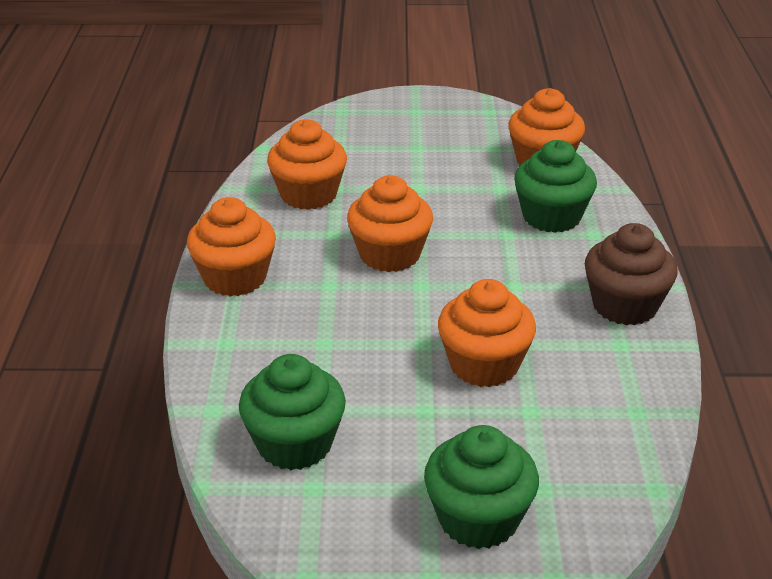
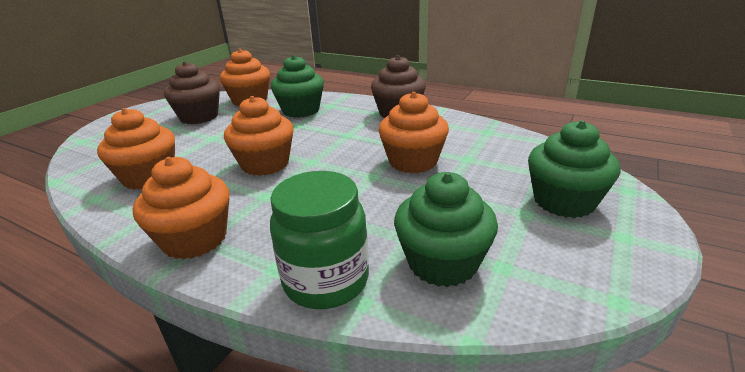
camera: 60 degrees left, 5 degrees down
(227, 379) = (326, 280): none -> green jar
(461, 149) = (199, 117): none -> brown cupcake

